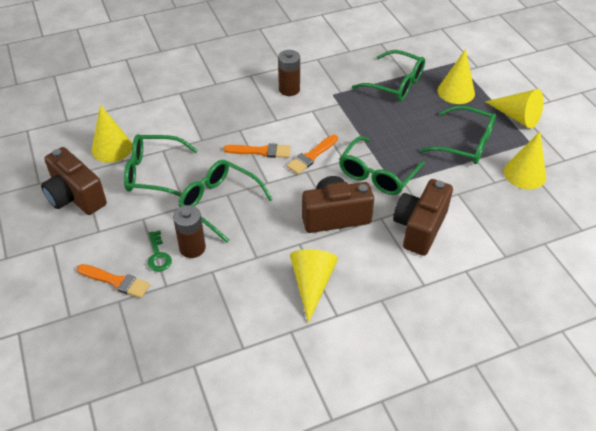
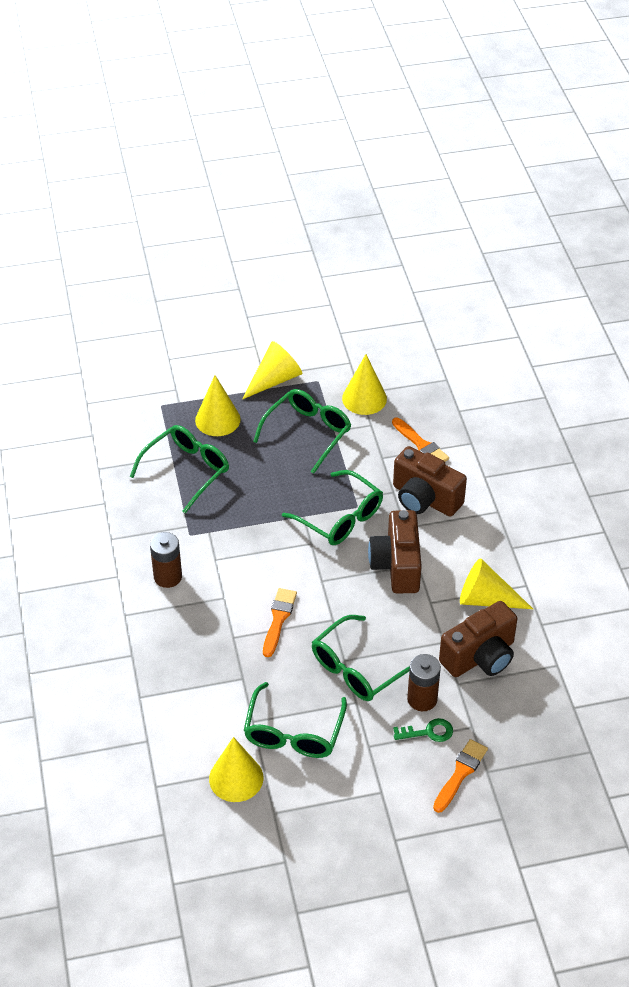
camera: 80 degrees left, 0 degrees up
(75, 197) = (319, 818): brown camera -> brown camera (480, 657)
(311, 156) = (298, 572): orange brush -> orange brush (421, 445)

